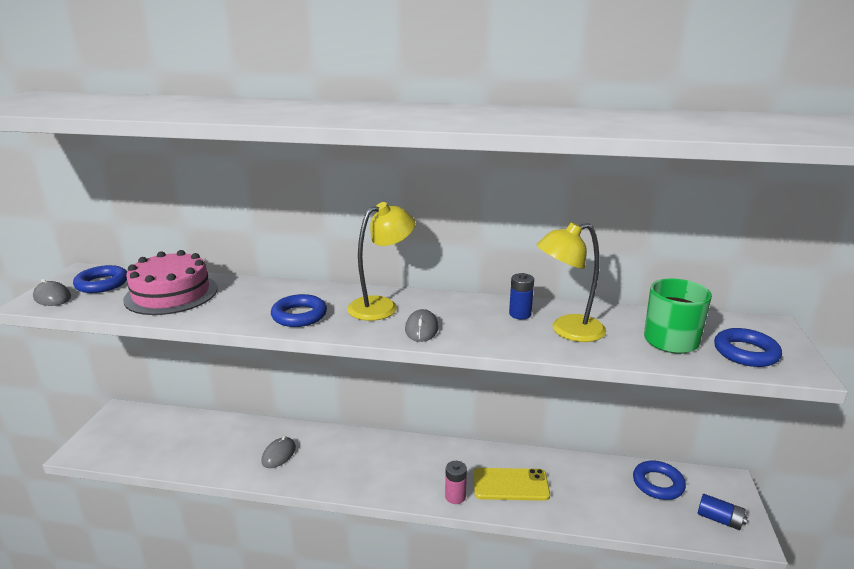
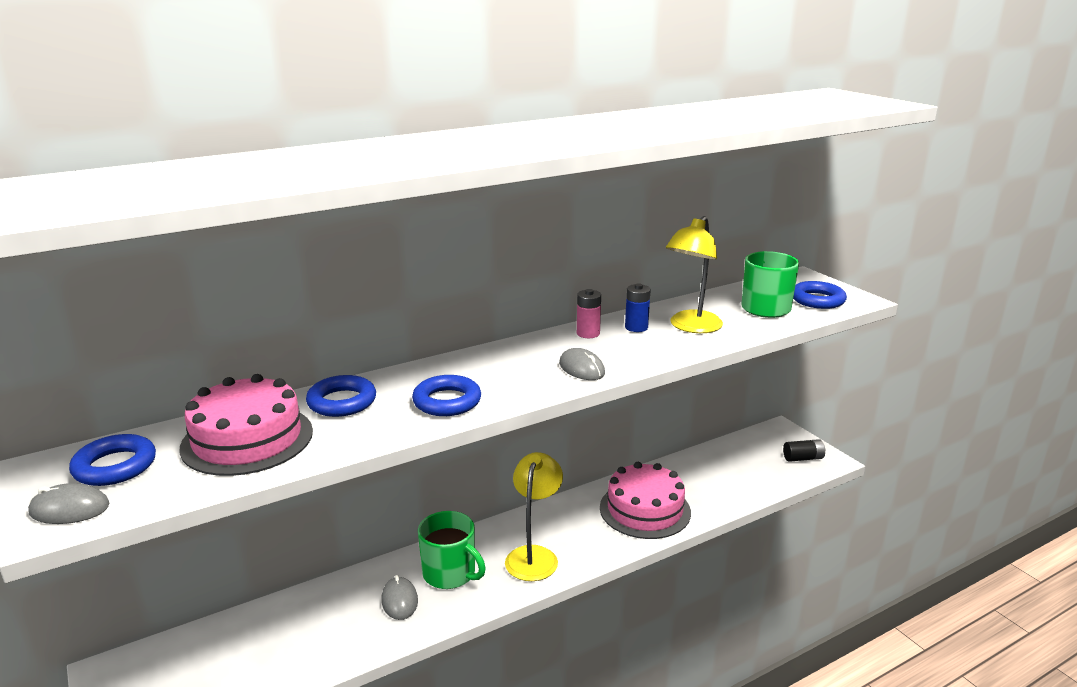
camera: 40 degrees left, 0 degrees up
(326, 454) = (450, 574): none -> green mug
(381, 306) = (510, 363): yellow lamp -> yellow lamp (534, 555)
(455, 496) = (614, 543): pink battery -> pink battery (588, 333)
(510, 485) = (645, 509): yellow phone -> pink cake
(658, 484) = (741, 454): blue ring -> blue ring (342, 402)
(719, 519) = (803, 458): blue battery -> black battery

